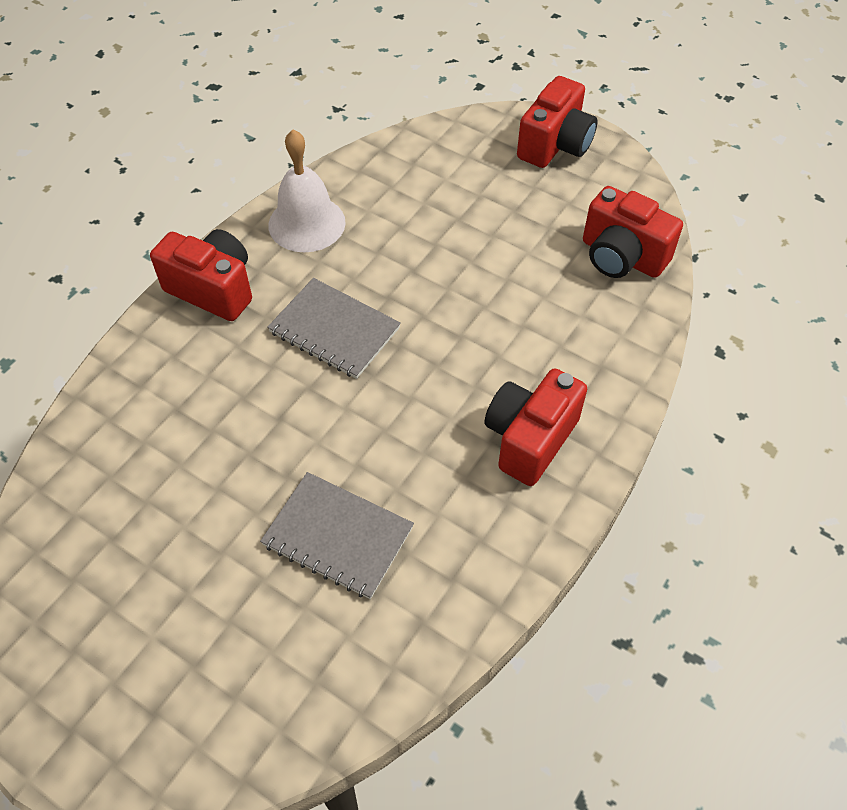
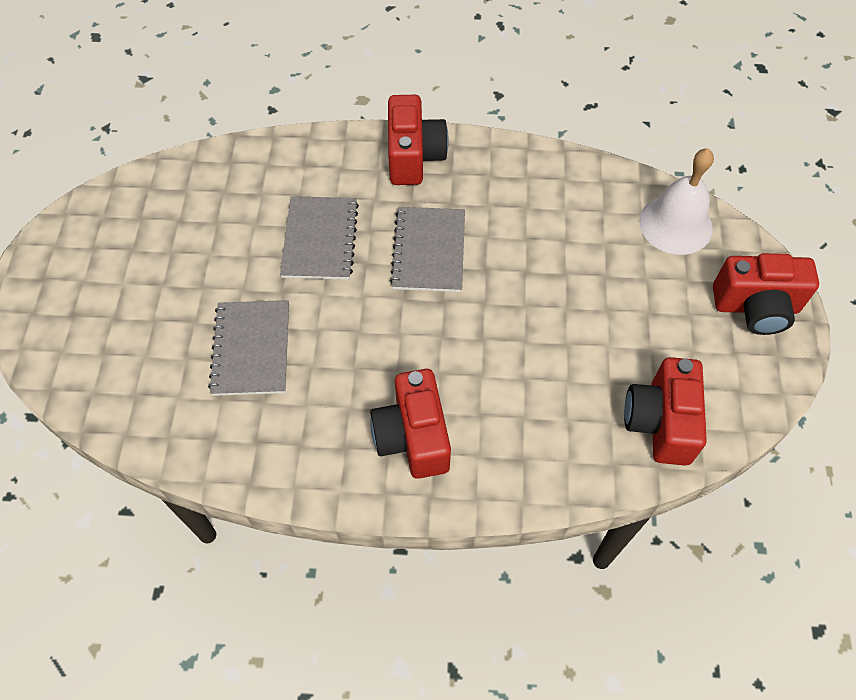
camera: 60 degrees right, 5 degrees up
(249, 414) = (320, 239): none -> grey notebook
(307, 223) = (519, 177): white bell -> white bell (675, 224)
(529, 439) = (413, 437): red camera -> red camera turned 105 degrees counterclockwise

